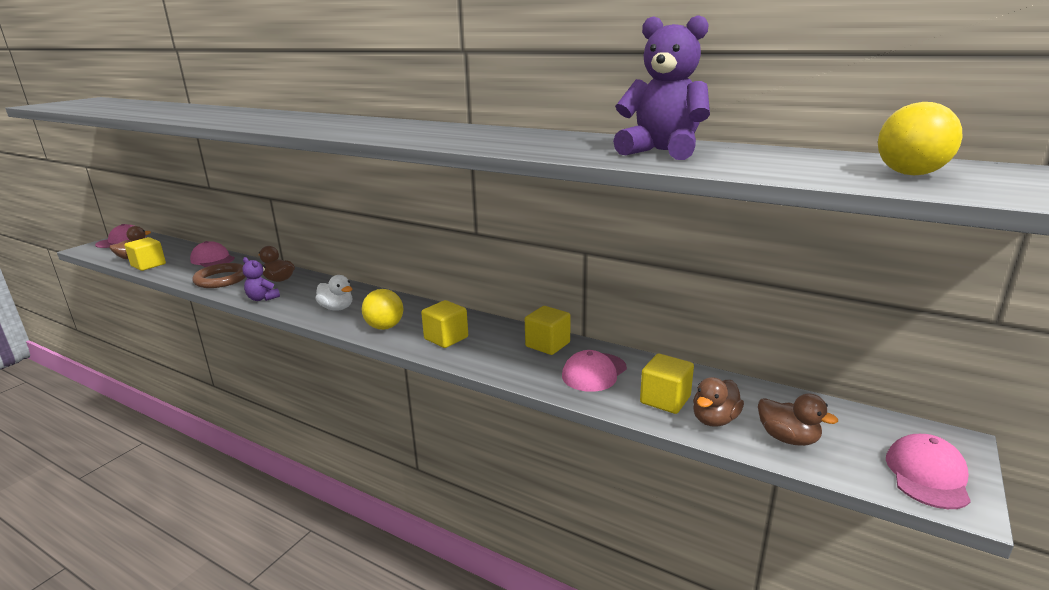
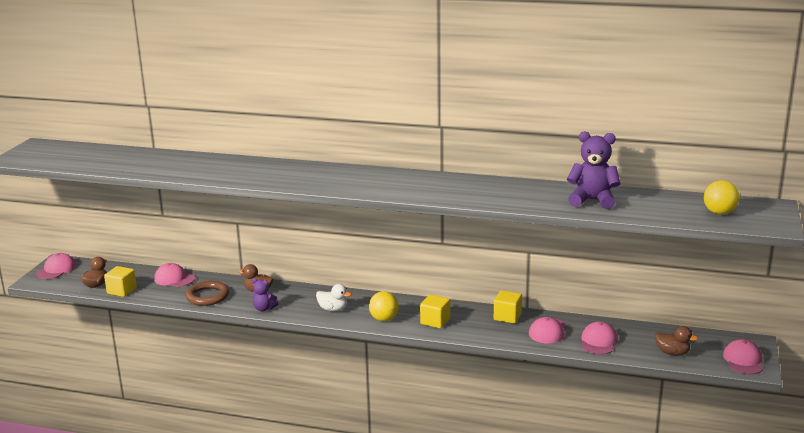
camera: 15 degrees left, 0 degrees up
(665, 400) = (598, 341): yellow cube -> pink cap
(714, 420) = (630, 349): brown duck -> none

